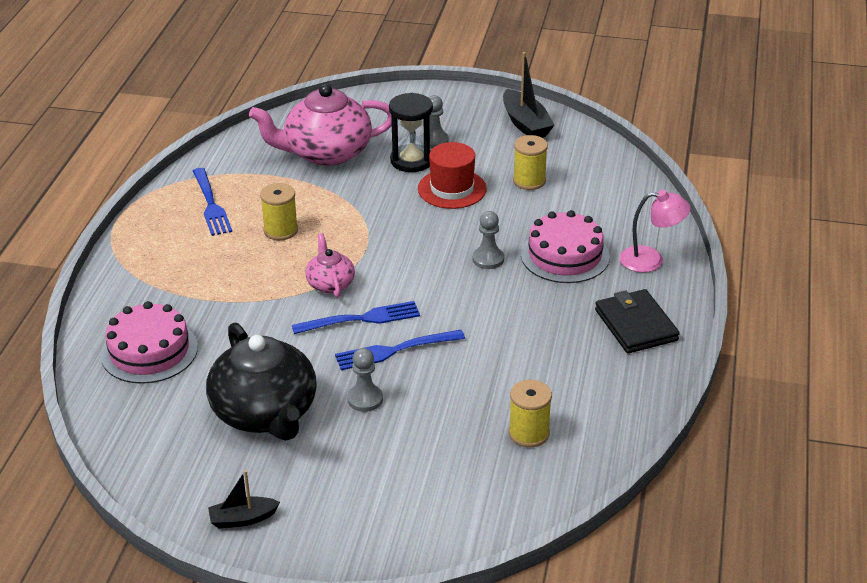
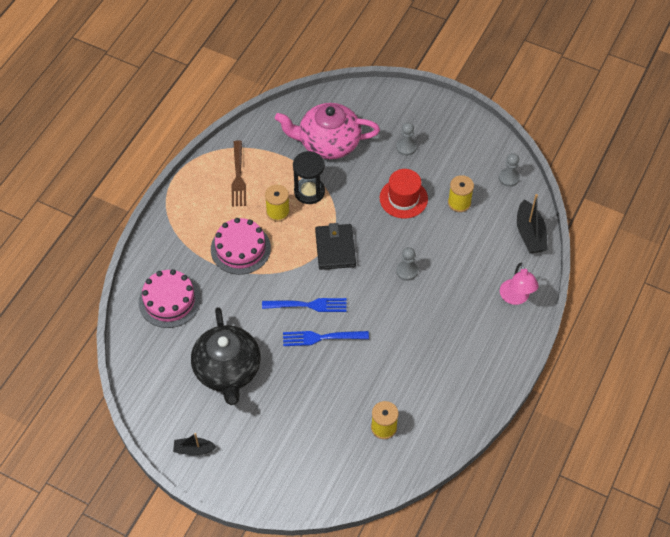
camera: 15 degrees right, 20 degrees up
(211, 204) = (238, 176): blue fork -> brown fork
(330, 284) = (297, 269): pink teapot -> none
(365, 399) = (291, 374): grey pawn -> grey pawn (509, 178)
(411, 161) = (384, 164): black hourglass -> black hourglass (309, 192)
(525, 124) = (476, 144): black boat -> black boat (530, 234)
(565, 255) = (459, 280): pink cake -> pink cake (240, 248)
(635, 325) = (484, 354): black wallet -> black wallet (335, 248)
(651, 260) = (516, 298): pink lamp -> pink lamp turned 60 degrees clockwise

